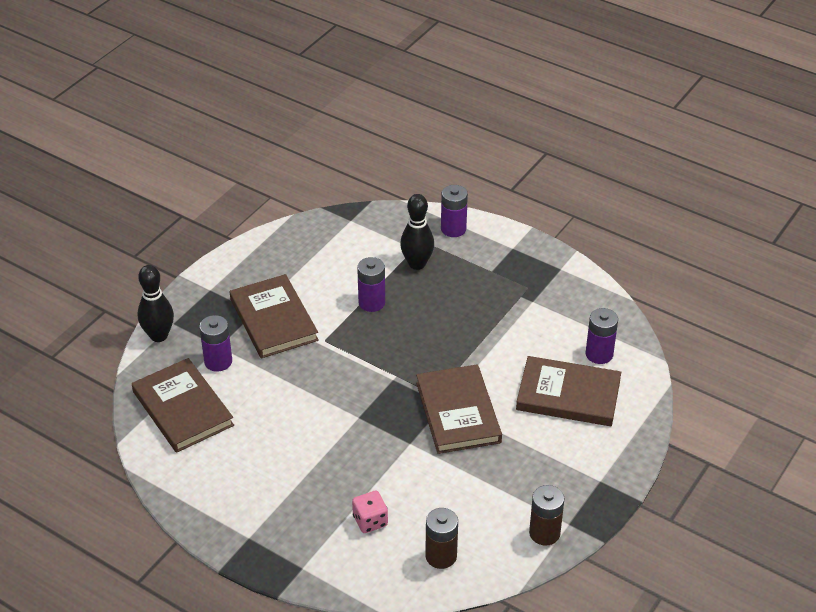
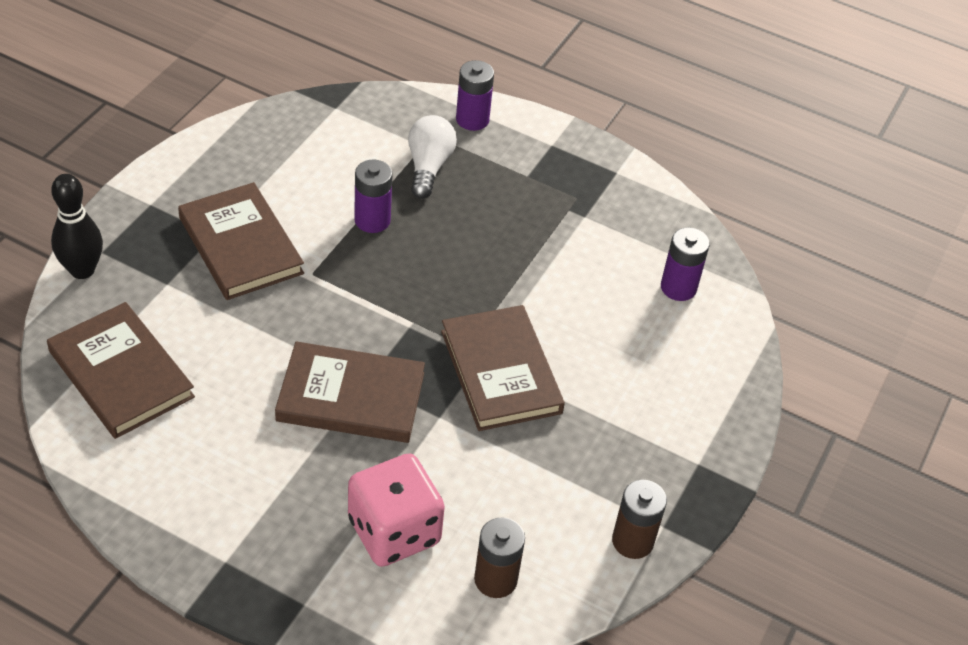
camera: 10 degrees left, 5 degrees up
(218, 361) = (167, 305): purple battery -> none
(370, 521) = (394, 531): pink dice -> pink dice, size x1.88
(417, 264) = (428, 167): black bowling pin -> white light bulb
(568, 395) = (644, 344): brown book -> brown book (351, 397)

